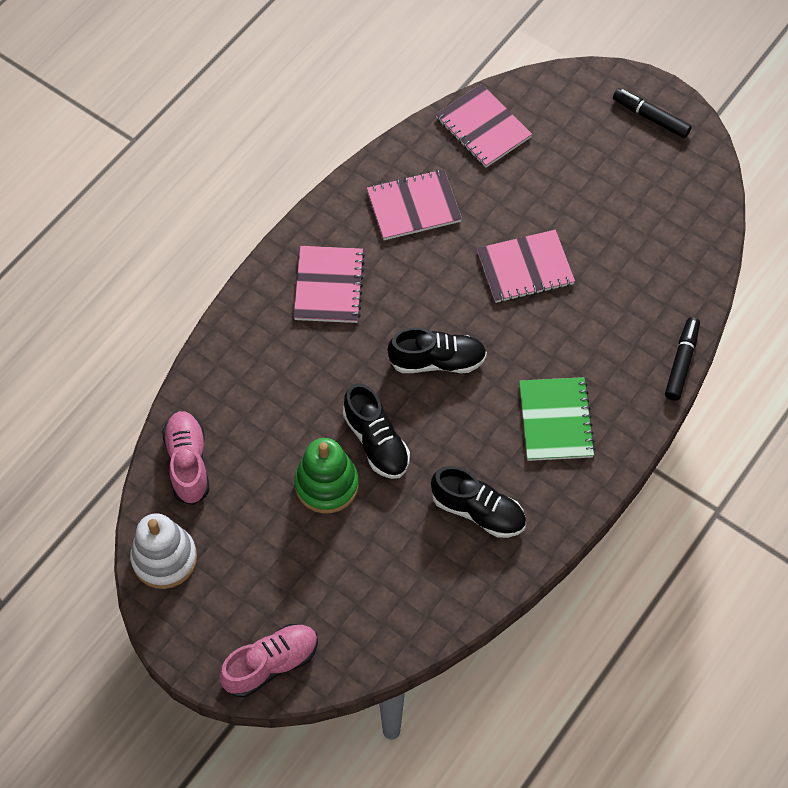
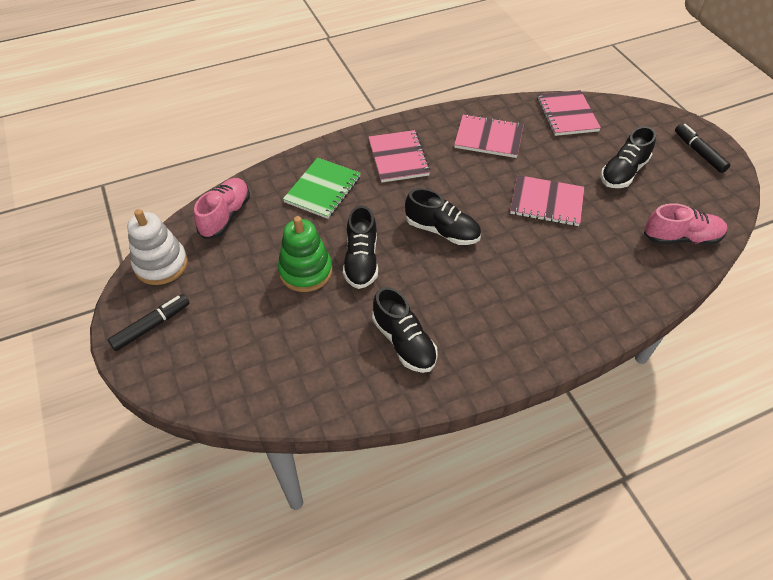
camera: 30 degrees right, 10 degrees down
(271, 664) = (170, 370): pink shoe -> pink shoe (681, 238)
(329, 286) = (398, 158): pink notebook -> pink notebook turned 45 degrees counterclockwise
(555, 420) = (508, 308): green notebook -> green notebook (323, 189)
(584, 186) = (623, 172): none -> black shoe
(681, 363) = (639, 315): black marker -> black marker (151, 326)

